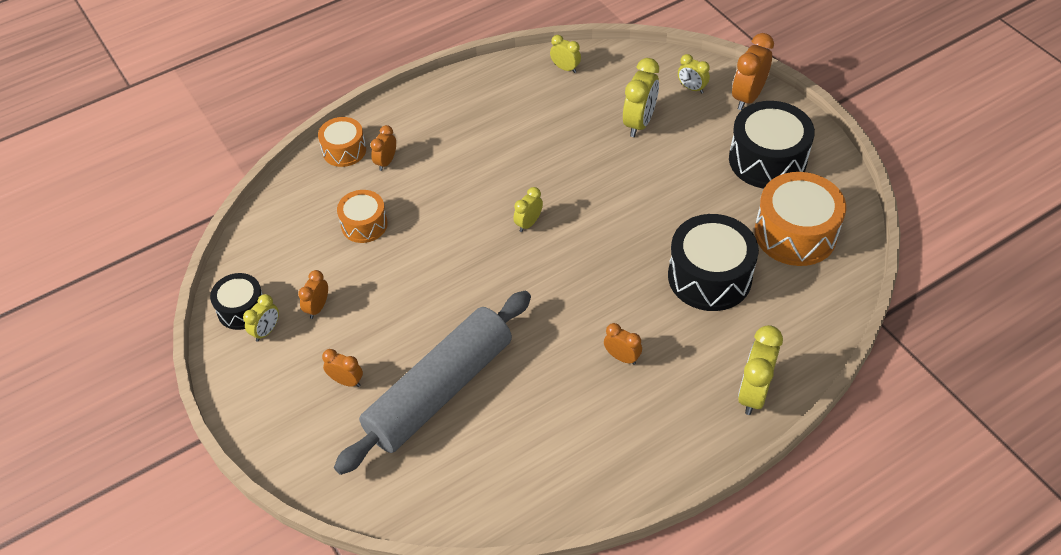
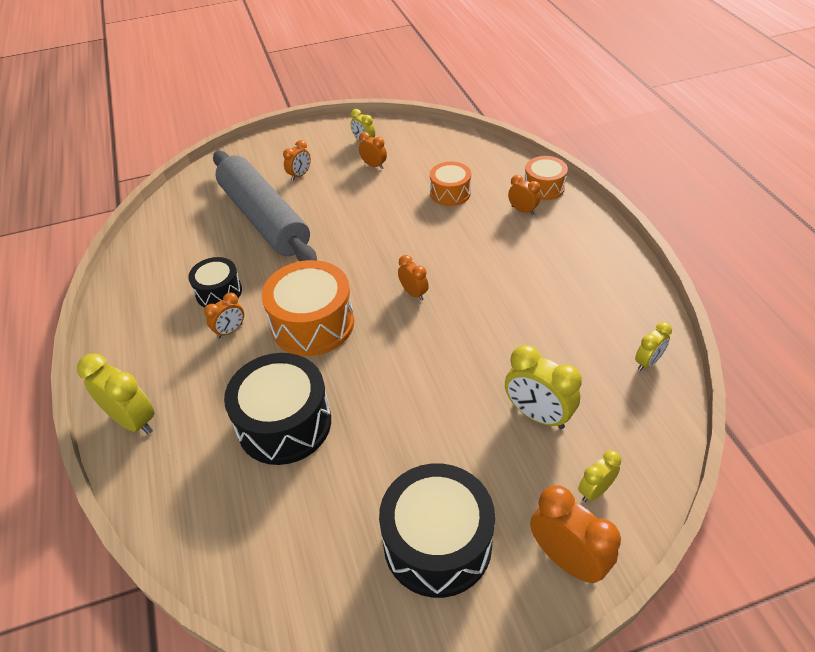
camera: 105 degrees right, 5 degrees down
(242, 309) = (389, 133): black drum -> black drum (219, 292)
(528, 223) = (413, 293): yellow clock -> orange clock
(795, 233) = (305, 532): orange drum -> orange drum (312, 324)

